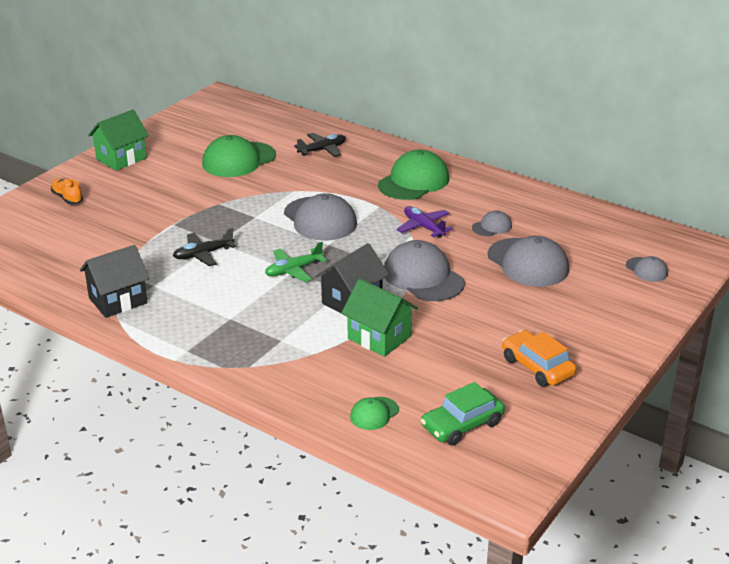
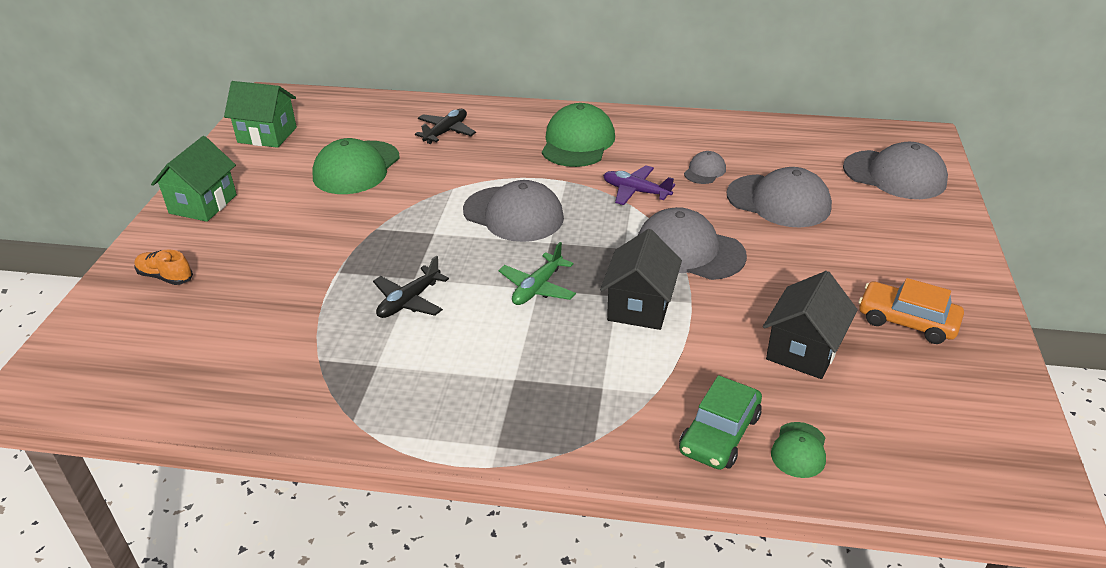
camera: 25 degrees left, 5 degrees up
(118, 300) = (345, 403): black house -> black house (803, 350)
(379, 337) = (711, 343): green house -> green house (267, 135)
(462, 425) = (905, 426): green car -> green car (719, 434)
(646, 270) = (894, 175): grey cap -> grey cap, size x2.00

